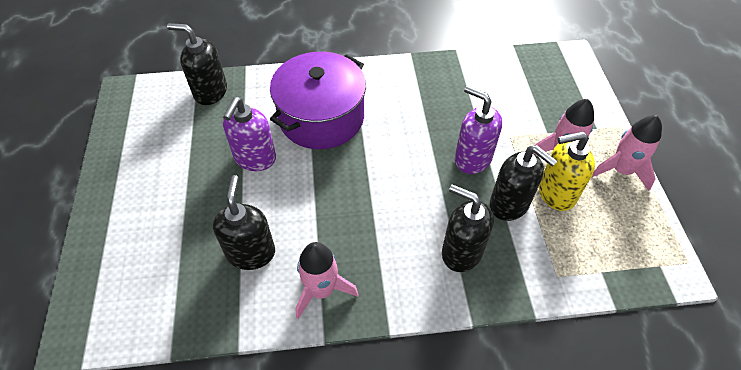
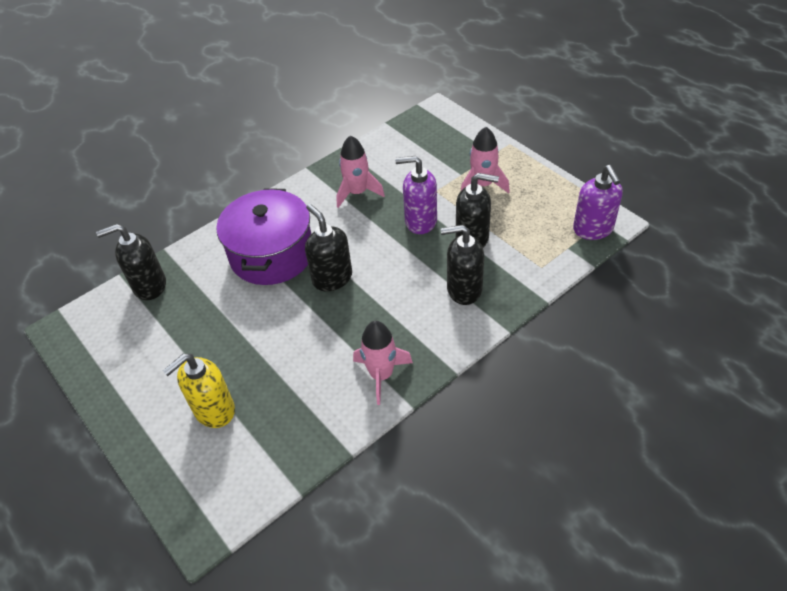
camera: 30 degrees left, 5 degrees down
(251, 253) = (301, 383): black soap dispenser -> black soap dispenser (332, 278)
(255, 158) = (240, 315): purple soap dispenser -> purple soap dispenser (593, 229)
(556, 193) = (499, 213): yellow soap dispenser -> yellow soap dispenser (214, 410)
(621, 170) = (532, 174): pink rocket -> pink rocket (357, 192)

